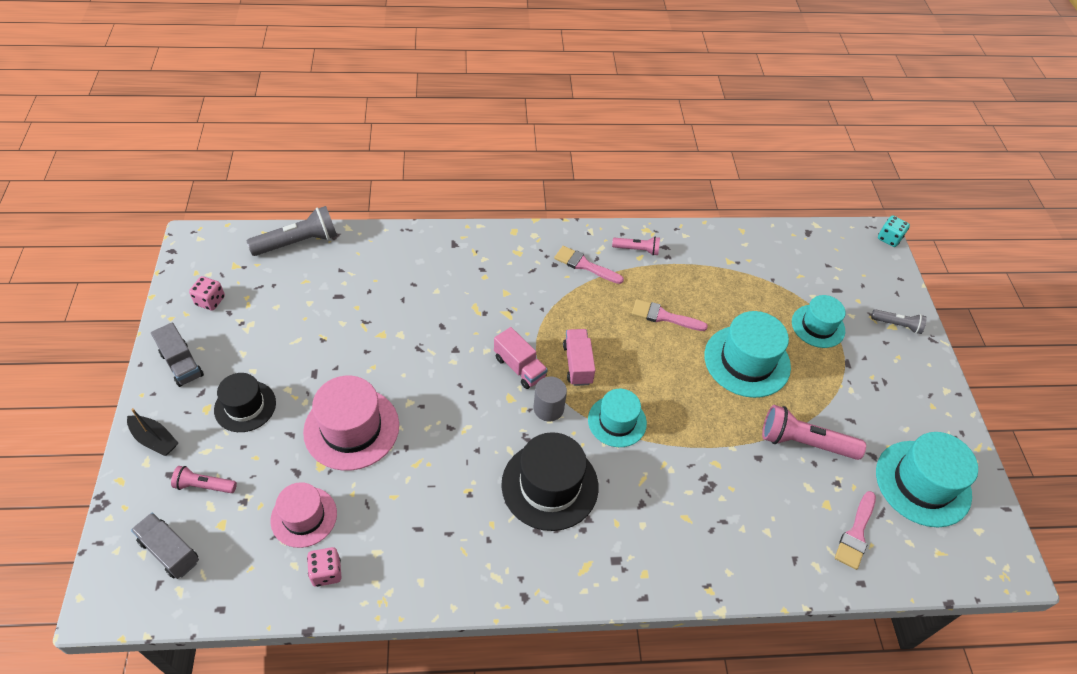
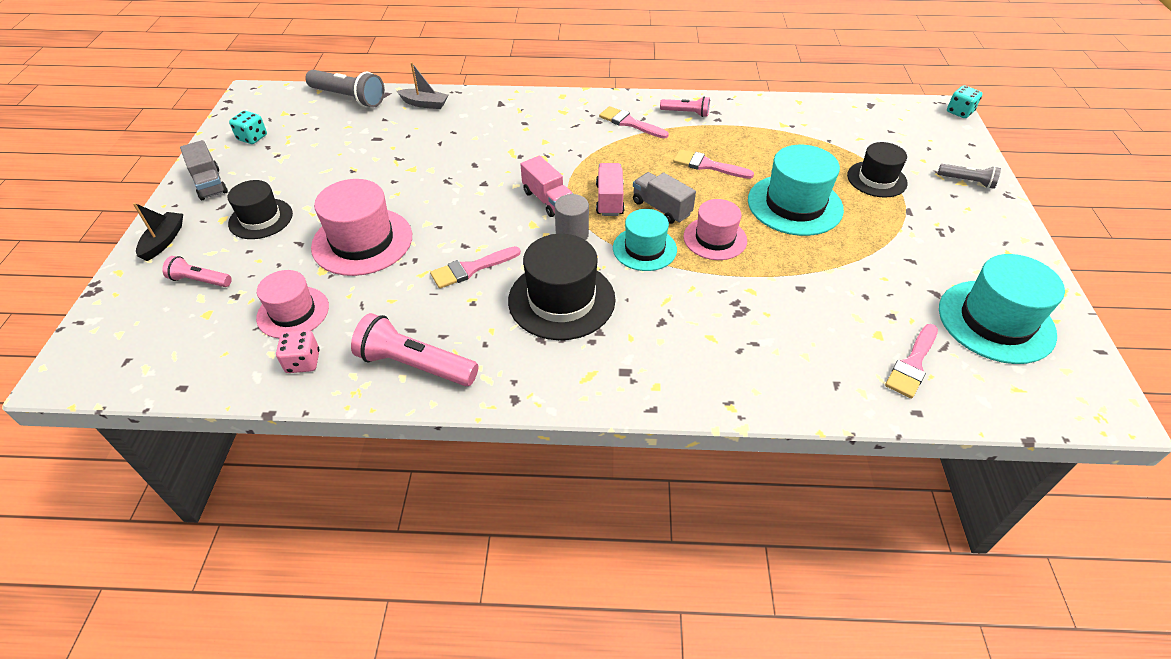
camera: 10 degrees right, 5 degrees down
(155, 439) = (164, 241): black boat -> black boat turned 120 degrees counterclockwise
(170, 551) = (147, 334): grey truck -> grey truck (661, 208)
(210, 301) = (252, 138): pink dice -> turquoise dice
(298, 242) = (349, 98): grey flashlight -> grey flashlight turned 45 degrees clockwise
(378, 247) = (424, 104): none -> grey boat
(461, 455) = (471, 269): none -> pink brush
(679, 405) = (715, 238): none -> pink hat
(804, 442) = (855, 277): pink flashlight -> pink flashlight (415, 365)
(818, 326) = (876, 179): turquoise hat -> black hat

